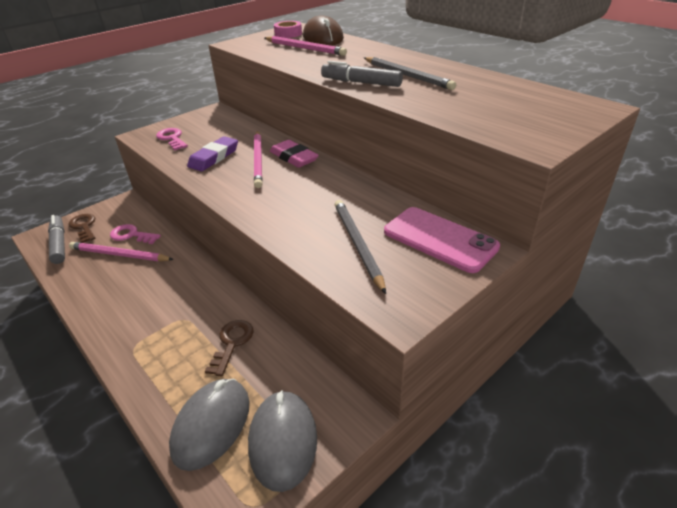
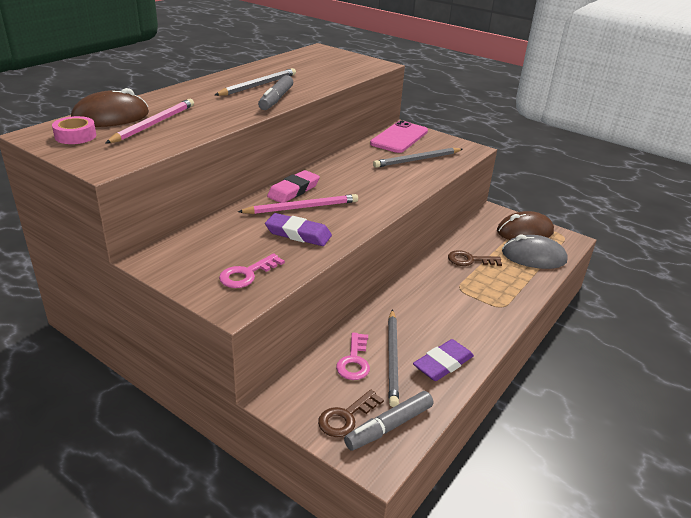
camera: 105 degrees left, 5 degrees down
(91, 282) = (443, 363): none -> purple eraser
(119, 255) = (392, 358): pink pencil -> grey pencil
(283, 440) = (524, 231): grey mouse -> brown mouse

